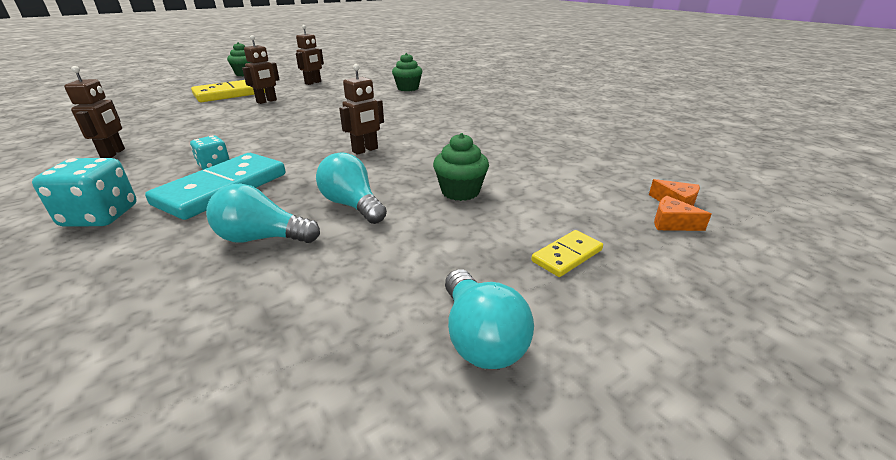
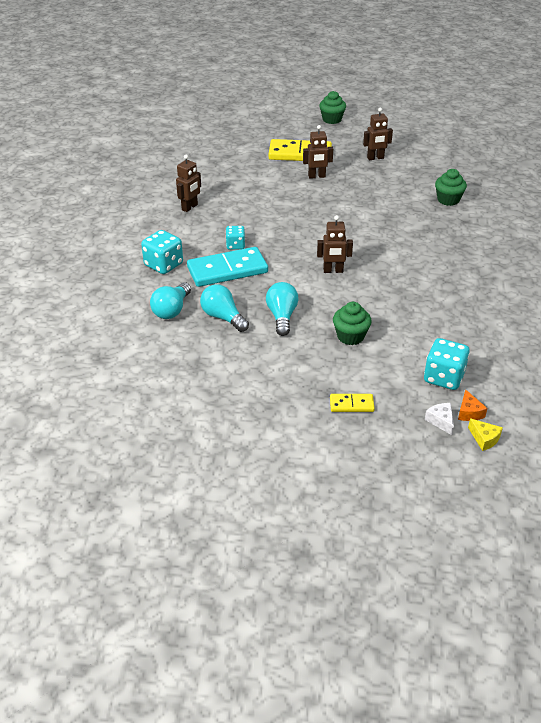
camera: 40 degrees right, 10 degrees up
(480, 338) = (265, 415): turquoise light bulb -> turquoise light bulb (172, 310)
(602, 186) = (443, 377): none -> turquoise dice
(672, 223) = (440, 421): orange cheese -> white cheese
(732, 218) = (484, 439): none -> yellow cheese

